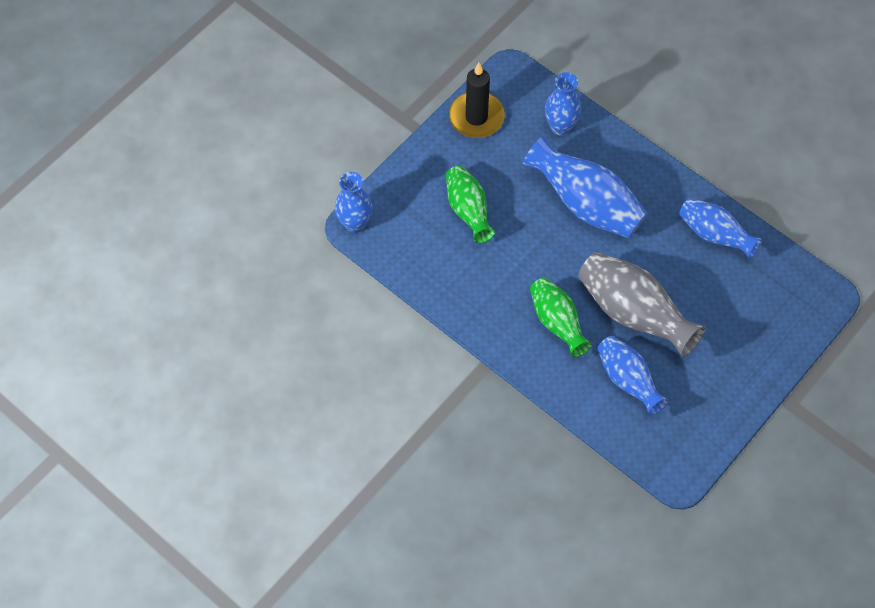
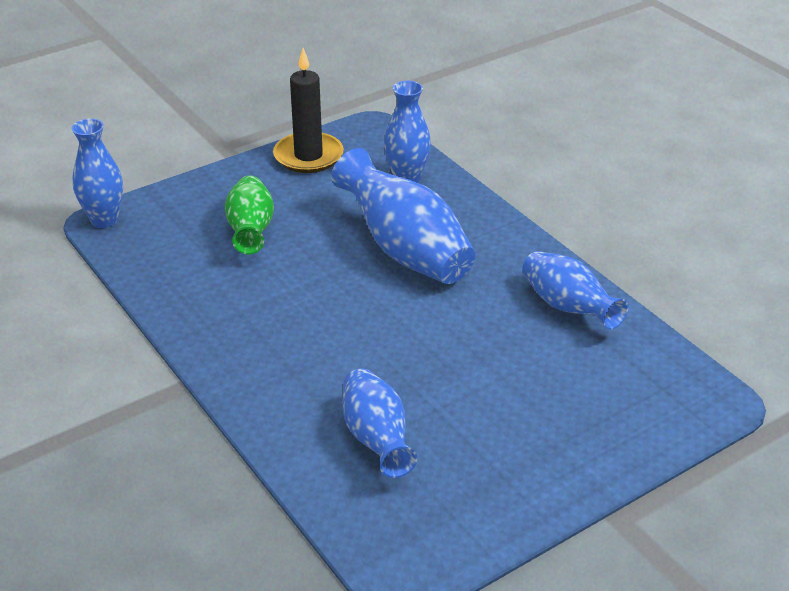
camera: 15 degrees right, 25 degrees down
(557, 323) = (307, 357): green vase -> none
(633, 313) = (419, 367): grey vase -> none

